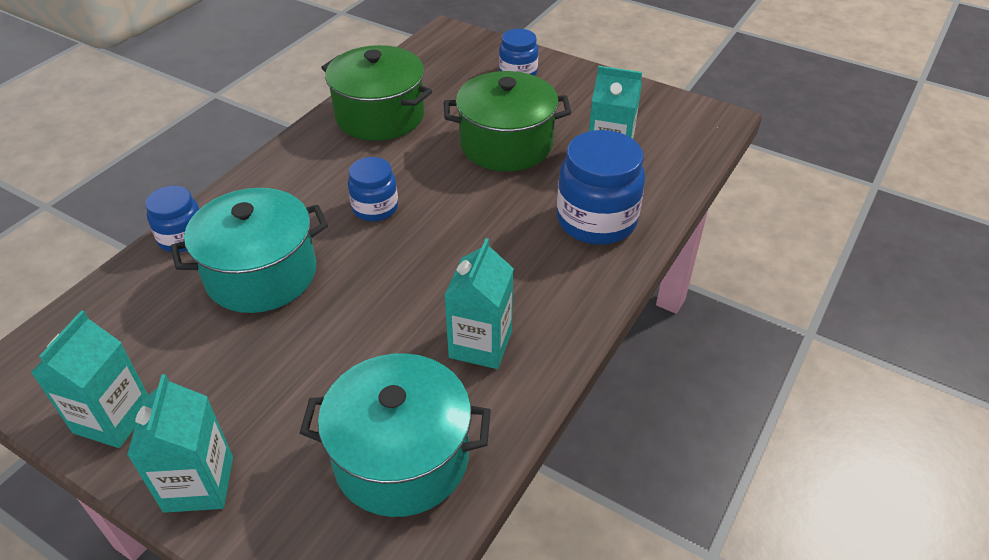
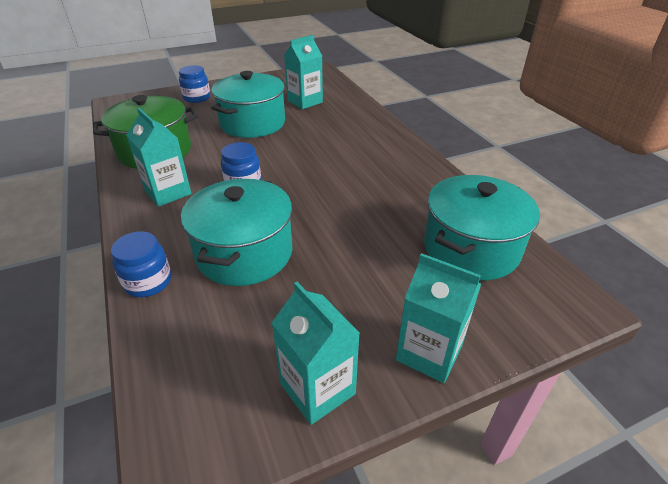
camera: 55 degrees left, 5 degrees down
(480, 344) = (405, 190): turquoise carton -> turquoise carton (168, 192)
(506, 144) = (252, 123): green pot -> turquoise pot
(596, 221) = (350, 123): blue jar -> none

